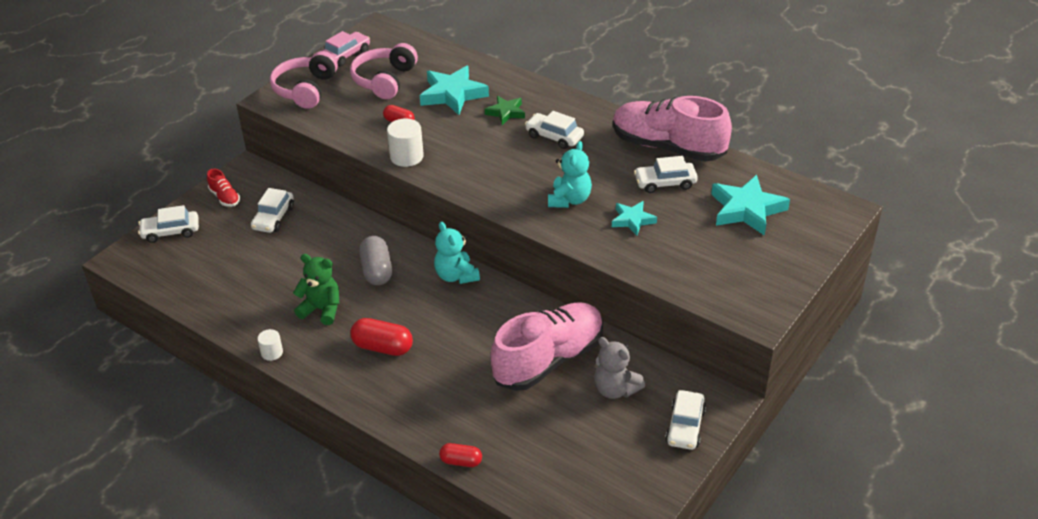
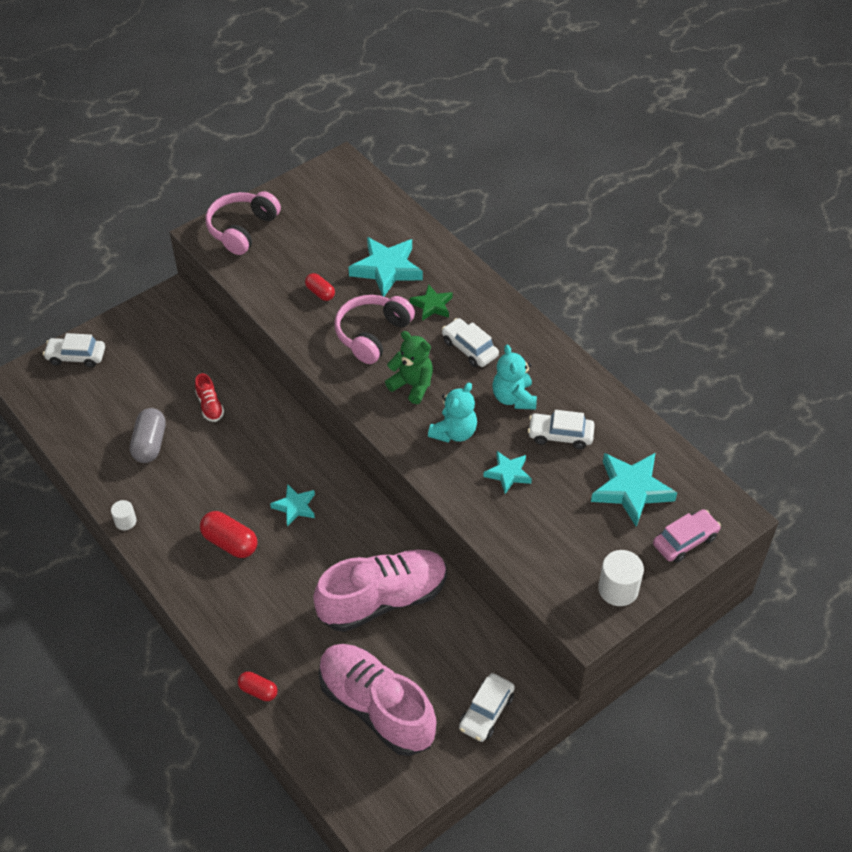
camera: 15 degrees right, 10 degrees up
(225, 197) = (139, 327): red shoe -> red shoe (210, 406)
(273, 218) = (177, 363): white car -> none
(322, 309) = (187, 484): green teddy bear -> green teddy bear (412, 385)
(346, 55) = (297, 193): pink car -> pink car (685, 541)
(377, 271) = (255, 452): grey capsule -> grey capsule (150, 444)
(384, 80) = (324, 235): pink headphones -> pink headphones (372, 334)
(406, 157) = (312, 338): white cylinder -> white cylinder (618, 589)
(433, 305) = (295, 507): none -> turquoise star
(456, 276) = (329, 477): turquoise teddy bear -> turquoise teddy bear (513, 398)
(615, 389) = (435, 651): grey teddy bear -> none
(668, 147) = (582, 390): pink shoe -> pink shoe (376, 707)

